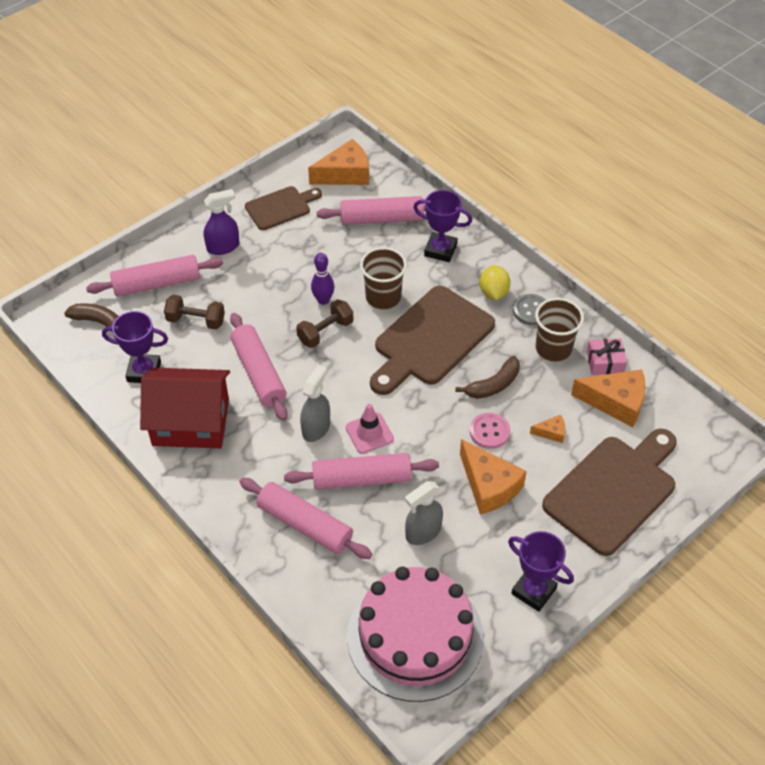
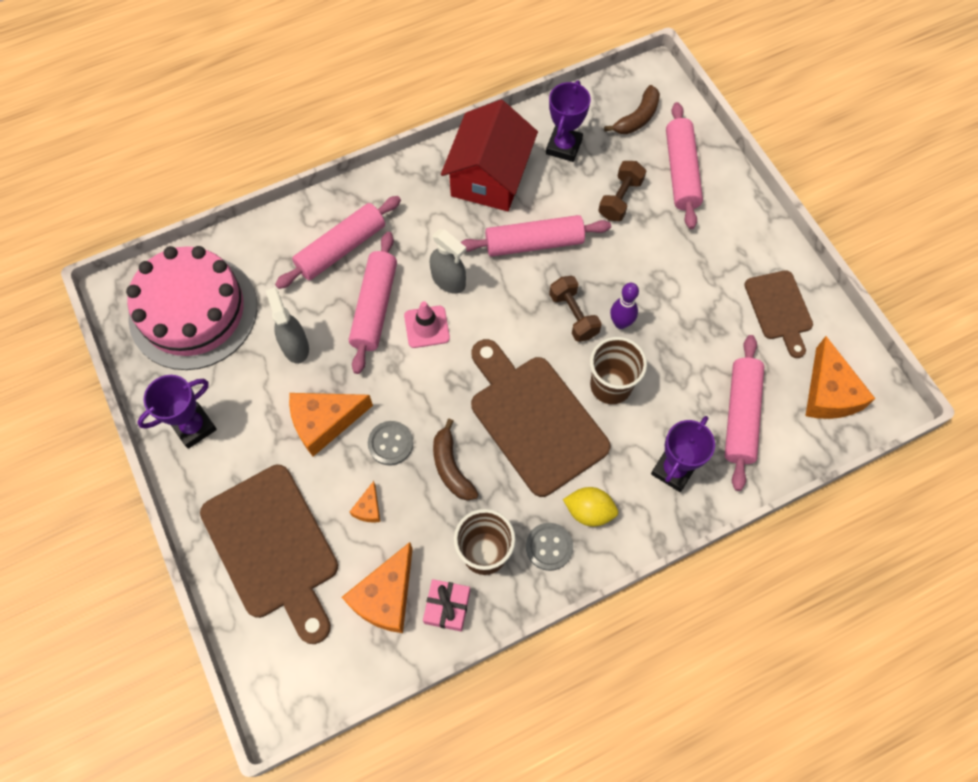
camera: 105 degrees right, 15 degrees up
(223, 247) = (724, 240): purple spray bottle -> none
(489, 432) = (390, 443): pink button -> grey button

